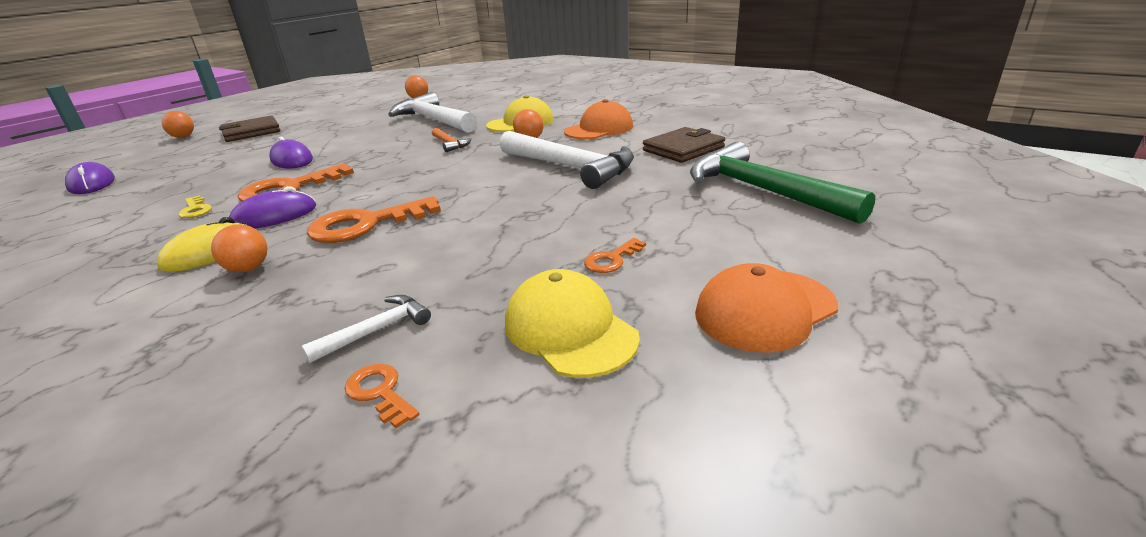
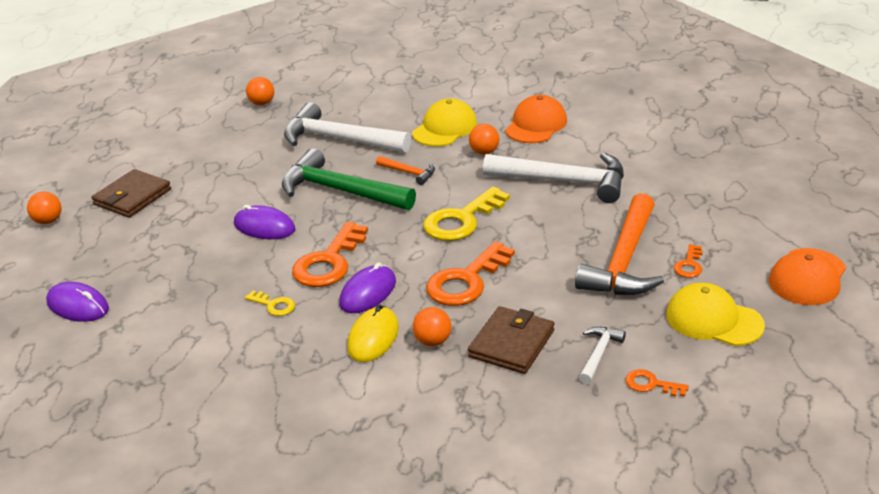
camera: 25 degrees left, 5 degrees up
(438, 179) = (461, 220): none -> yellow key
(541, 240) = (624, 261): none -> orange hammer
(683, 149) = (638, 140): brown wallet -> brown wallet (511, 344)
(762, 190) = (736, 178): green hammer -> green hammer (340, 191)

